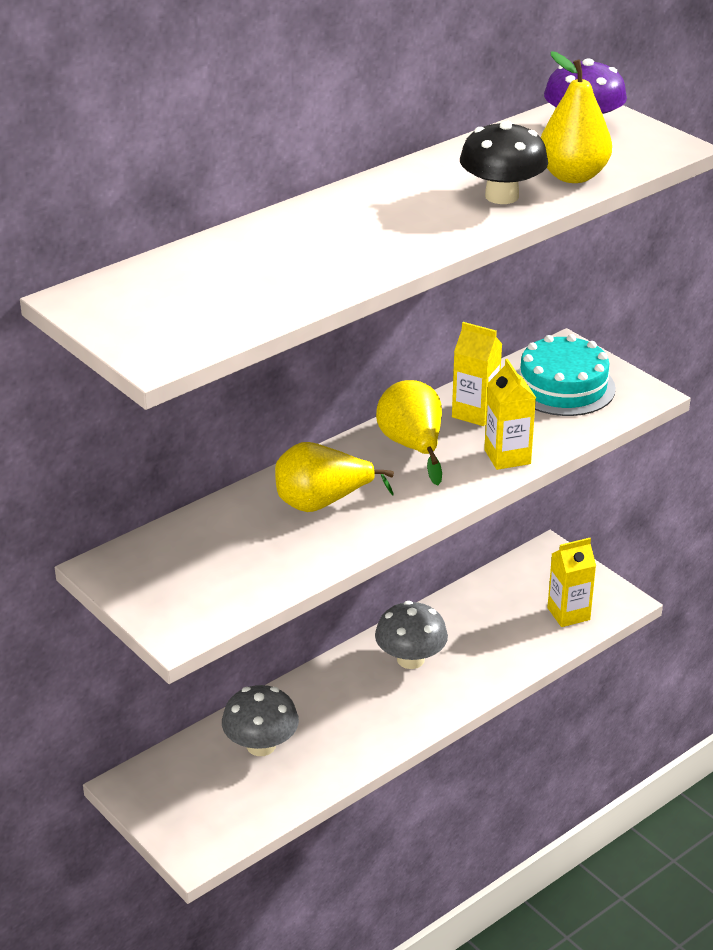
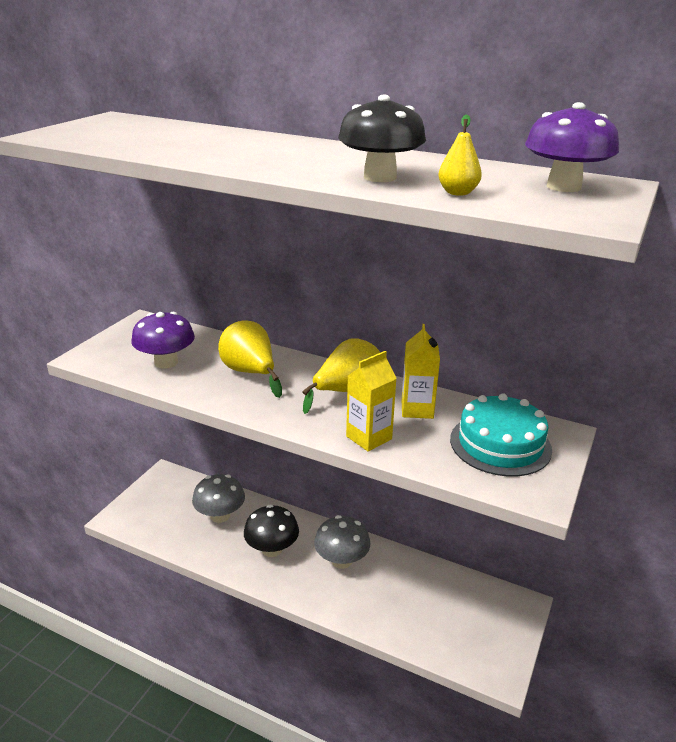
camera: 65 degrees right, 5 degrees down
(246, 563) = (166, 362): none -> purple mushroom
(355, 712) = (272, 549): none -> black mushroom
(568, 614) = (456, 640): yellow carton -> none
(573, 176) = (458, 193): yellow pear -> yellow pear, size x0.55

